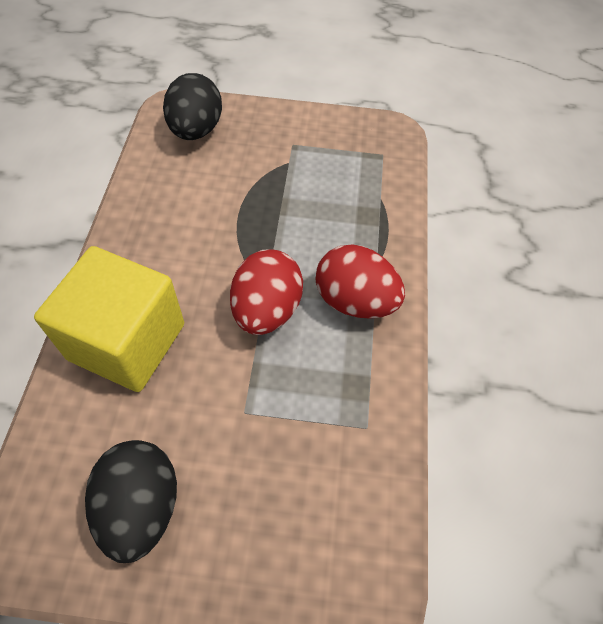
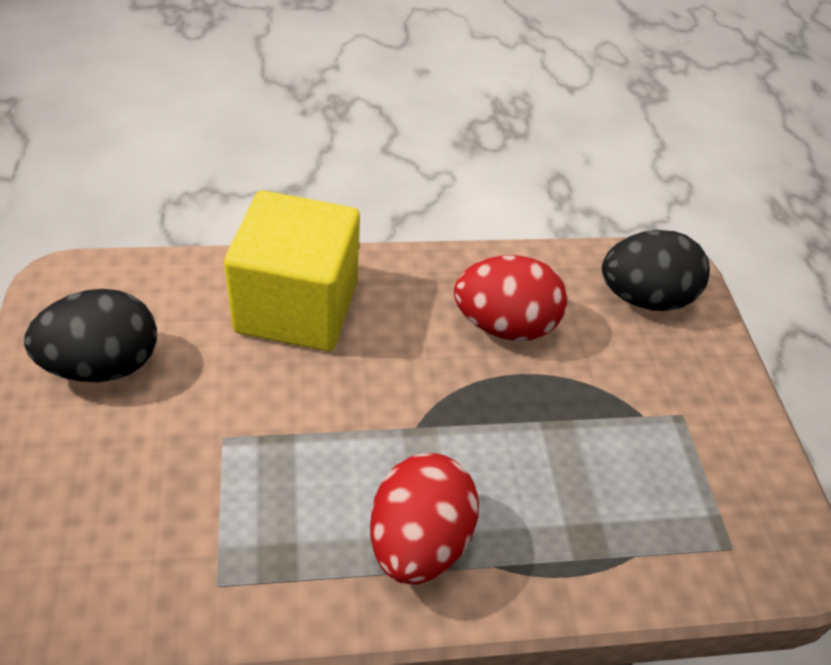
camera: 75 degrees right, 10 degrees down
(266, 310) = (374, 433): red egg -> red egg (504, 325)

